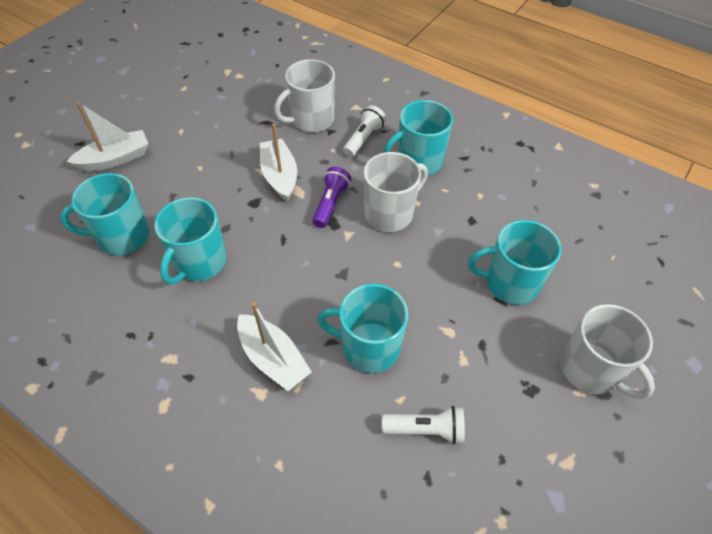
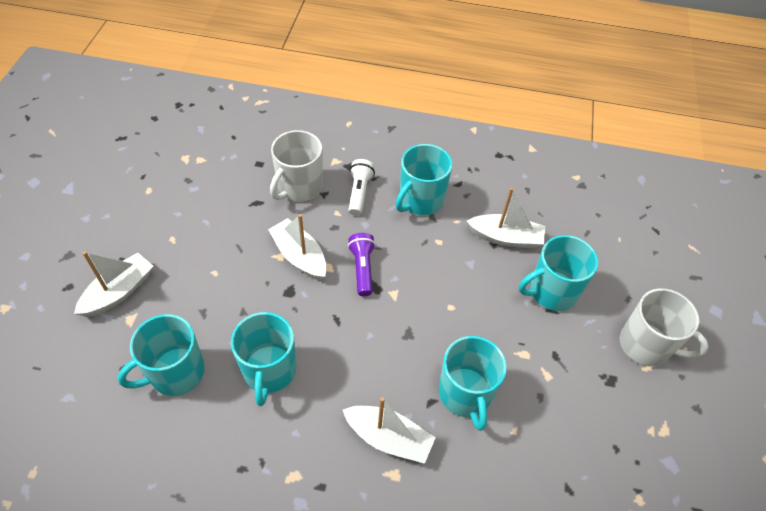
camera: 25 degrees left, 0 degrees up
(368, 347) = (465, 394): turquoise mug -> turquoise mug turned 90 degrees counterclockwise
(390, 213) = (420, 260): white mug -> none
(425, 429) = (547, 448): white flashlight -> none
(487, 219) = (506, 238): none -> white boat

